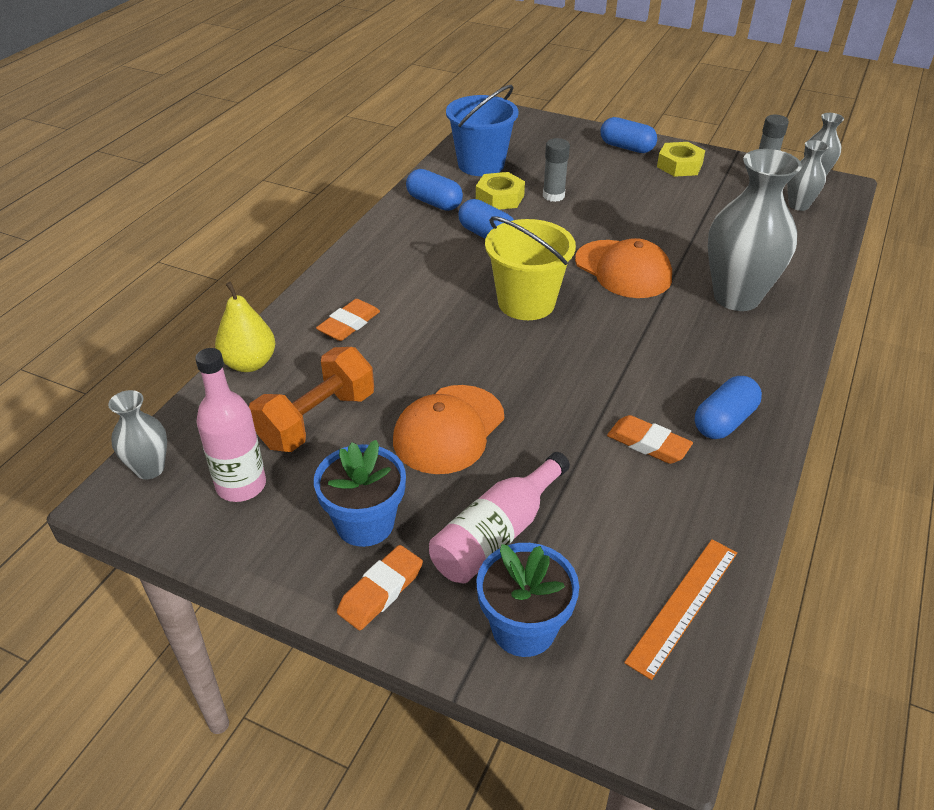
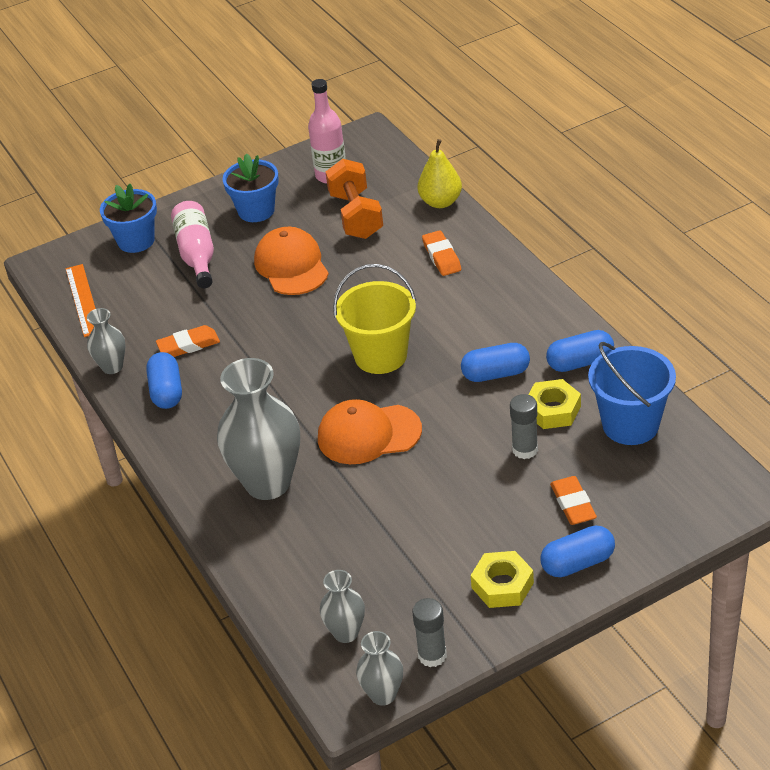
camera: 130 degrees right, 0 degrees up
(149, 469) = (378, 147): grey vase -> grey vase (112, 367)
(380, 591) = (208, 203): orange eraser -> orange eraser (573, 504)

